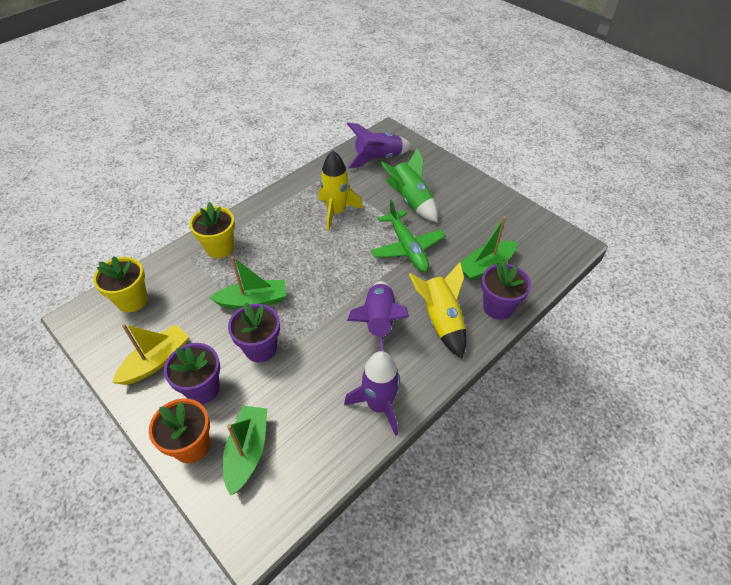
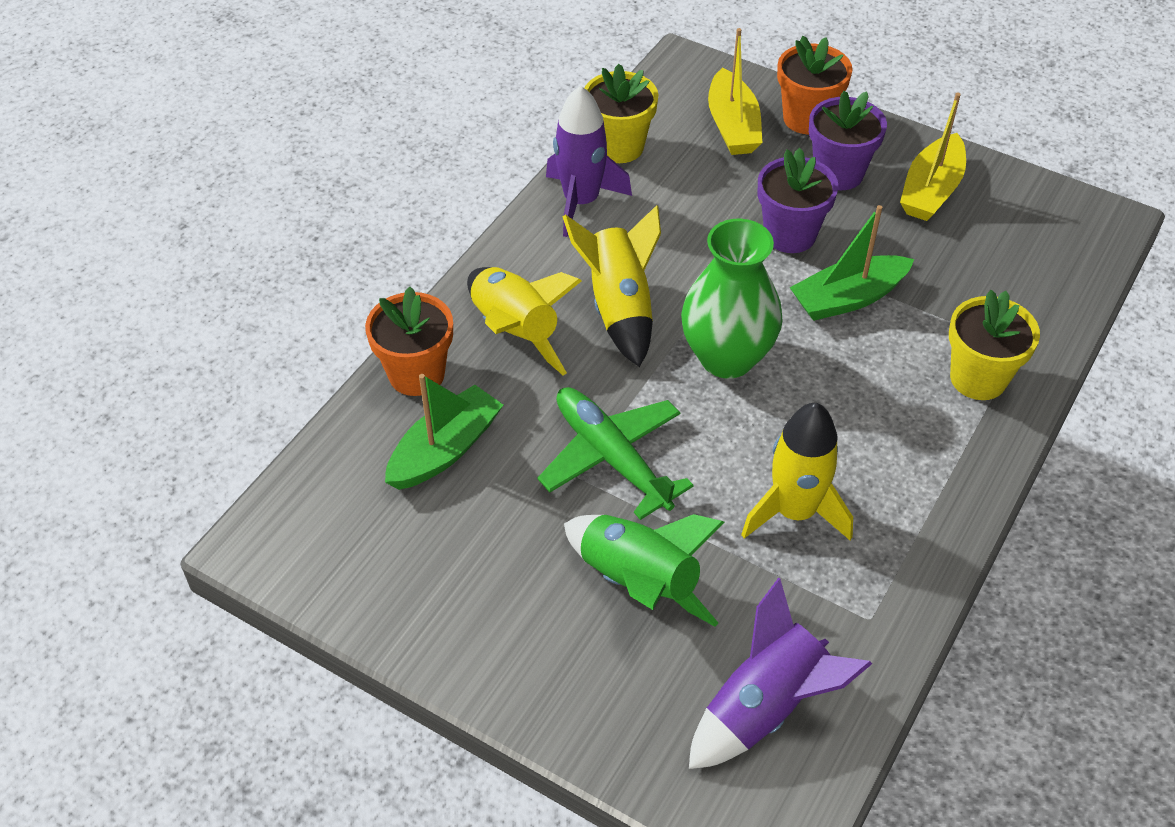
camera: 165 degrees right, 0 degrees up
(132, 300) = (1047, 259): yellow flower pot -> yellow flower pot (619, 147)
(247, 452) = (732, 126): green boat -> yellow boat
(333, 282) = (727, 358): none -> green vase
(379, 322) = (619, 307): purple rocket -> yellow rocket
(498, 307) = (416, 374): purple flower pot -> orange flower pot

